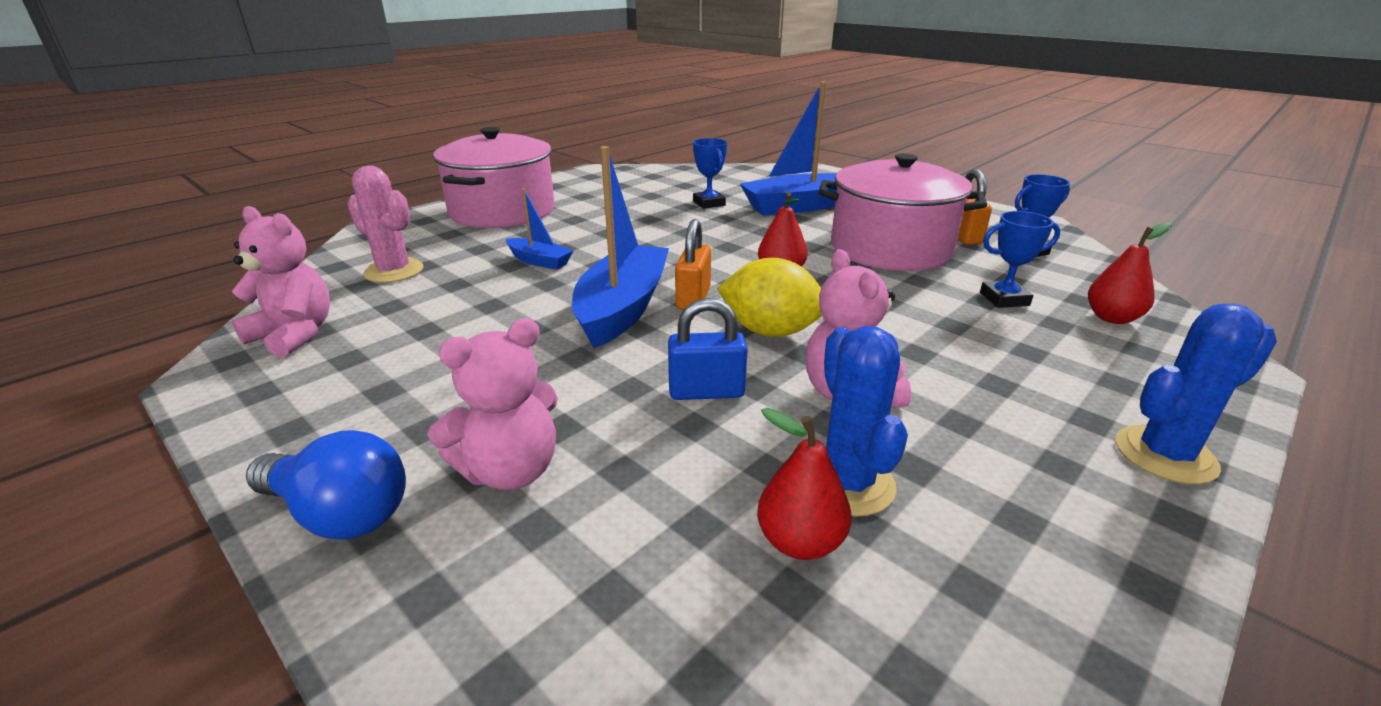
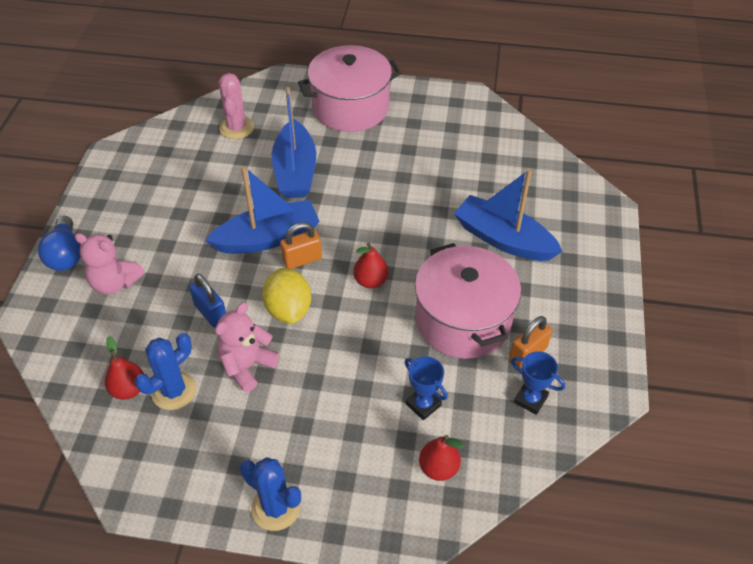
camera: 55 degrees right, 20 degrees up
(295, 335) = (156, 147): pink teddy bear -> none
(539, 261) = (295, 171): blue boat -> blue boat, size x1.96
(709, 203) = (461, 190): blue trophy -> none

